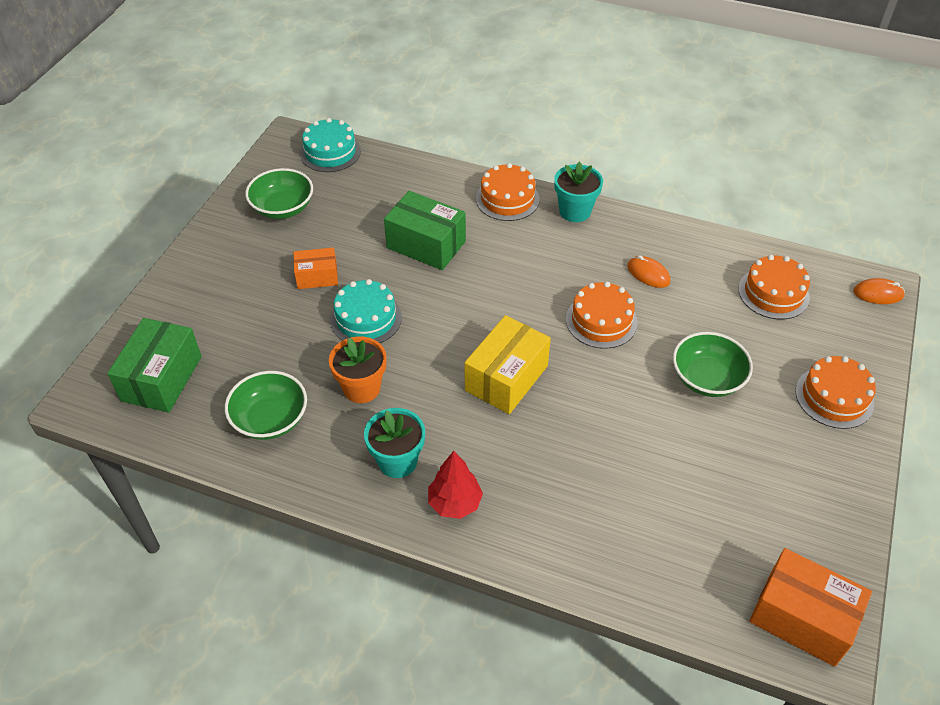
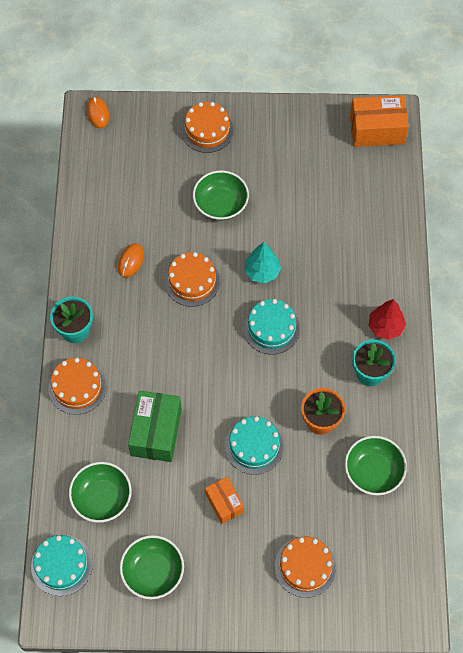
camera: 110 degrees left, 15 degrees up
(161, 378) = (372, 570): green box -> none
(378, 191) = (102, 498): none -> green bowl
(506, 378) = (271, 328): yellow box -> turquoise cake
(590, 392) = (262, 272): none -> turquoise tree
(773, 293) = (121, 176): orange cake -> orange cake (305, 566)
(801, 618) = (377, 130): orange box -> orange box turned 75 degrees clockwise

